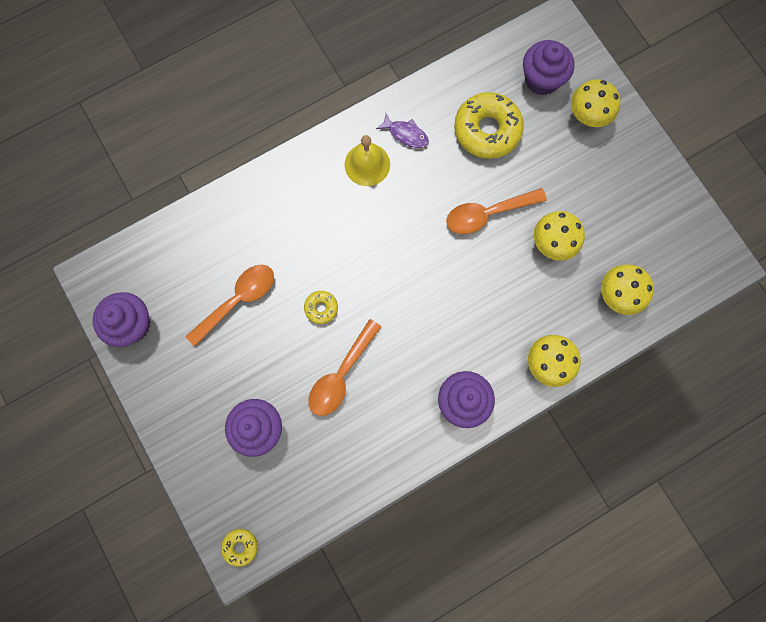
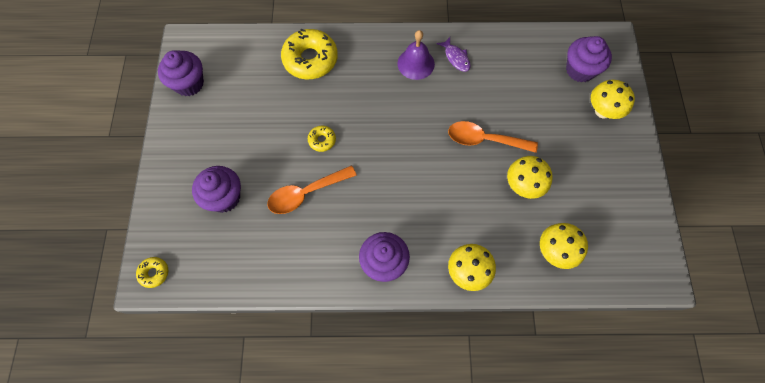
camera: 30 degrees right, 10 degrees down
(238, 300) = (268, 105): orange spoon -> none
(367, 164) = (416, 63): yellow bell -> purple bell
(487, 130) = (518, 83): yellow donut -> yellow donut (310, 59)

